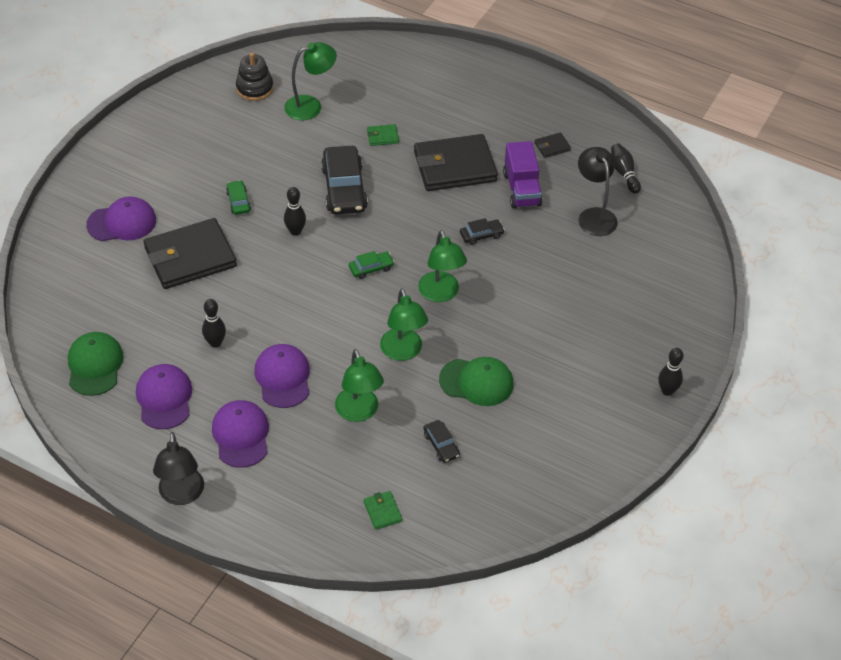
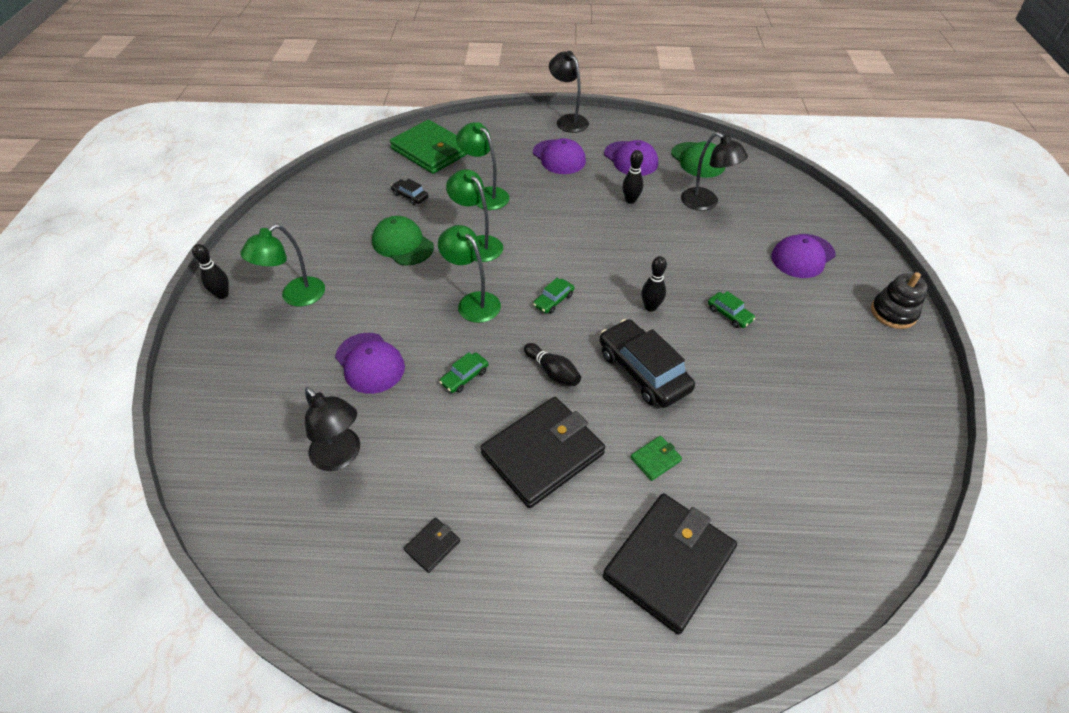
camera: 155 degrees right, 0 degrees up
(146, 309) = (705, 203): none -> black lamp
(190, 257) = (715, 250): black wallet -> black wallet (668, 563)
(254, 88) = (860, 461): black stacking toy -> black stacking toy (893, 313)
(283, 378) = (559, 196): purple cap -> purple cap (370, 363)
(311, 106) = (774, 466): green lamp -> green lamp (296, 297)
(382, 511) = (431, 150): green wallet -> green wallet, size x2.44
(476, 382) = (402, 244): green cap -> green cap turned 60 degrees clockwise
(481, 235) = (464, 377): black car -> green car
(522, 189) = (445, 456): purple truck -> none
(624, 173) = (316, 543): black bowling pin -> black bowling pin (552, 371)

